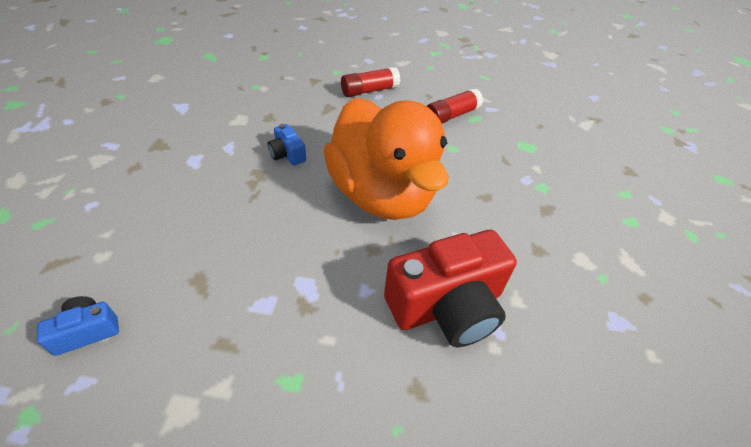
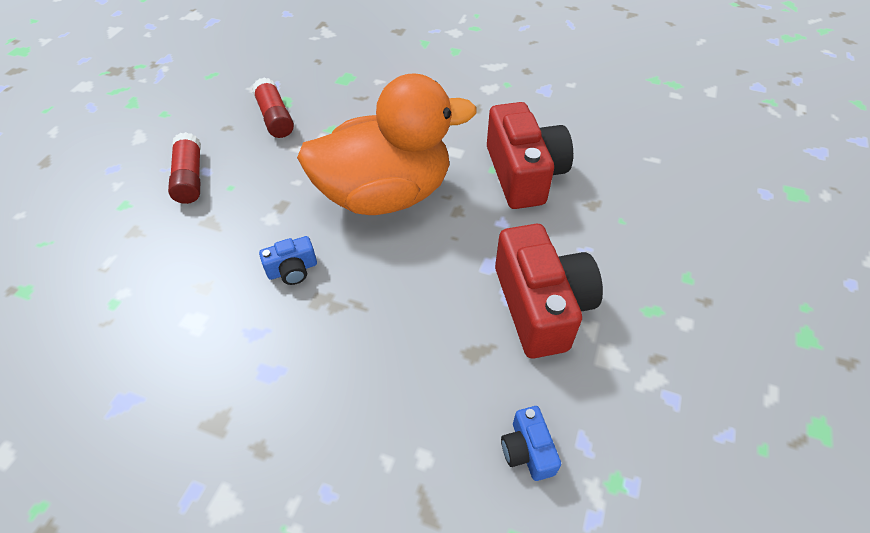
camera: 75 degrees left, 5 degrees up
(252, 335) = (541, 306): none -> red camera

